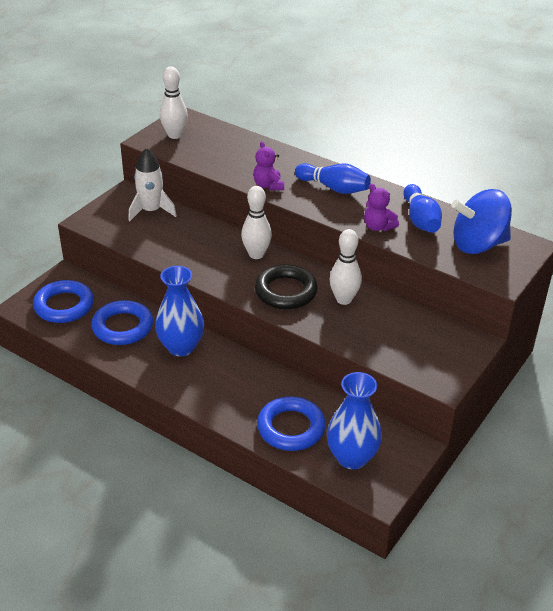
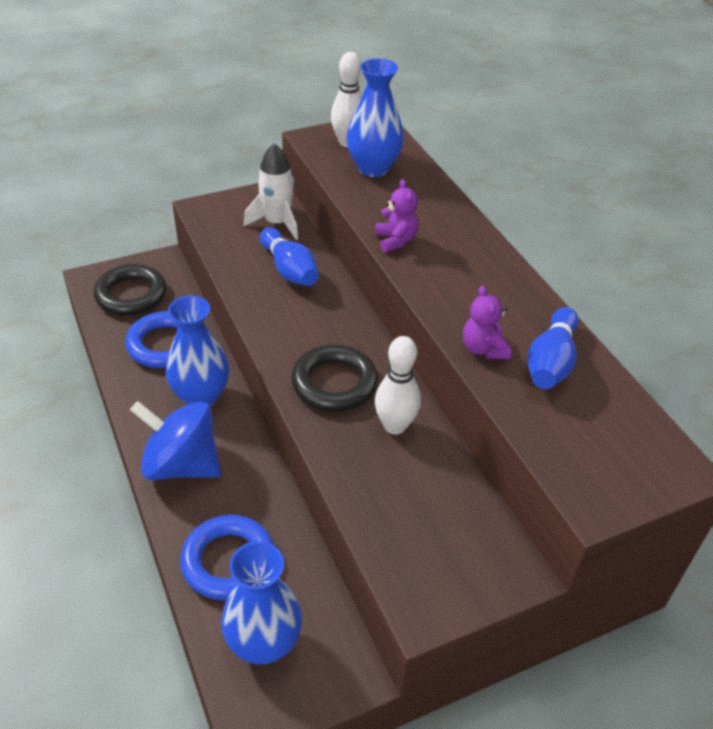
camera: 30 degrees right, 5 degrees up
(64, 306) = (131, 295): blue ring -> black ring
(209, 146) = (373, 168): none -> blue vase
(256, 254) = (343, 321): white bowling pin -> none
(268, 185) = (396, 240): purple teddy bear -> purple teddy bear turned 150 degrees clockwise
(334, 188) = (473, 274): blue bowling pin -> blue bowling pin (289, 270)
(478, 244) = (603, 433): blue spinning top -> blue spinning top (181, 465)

